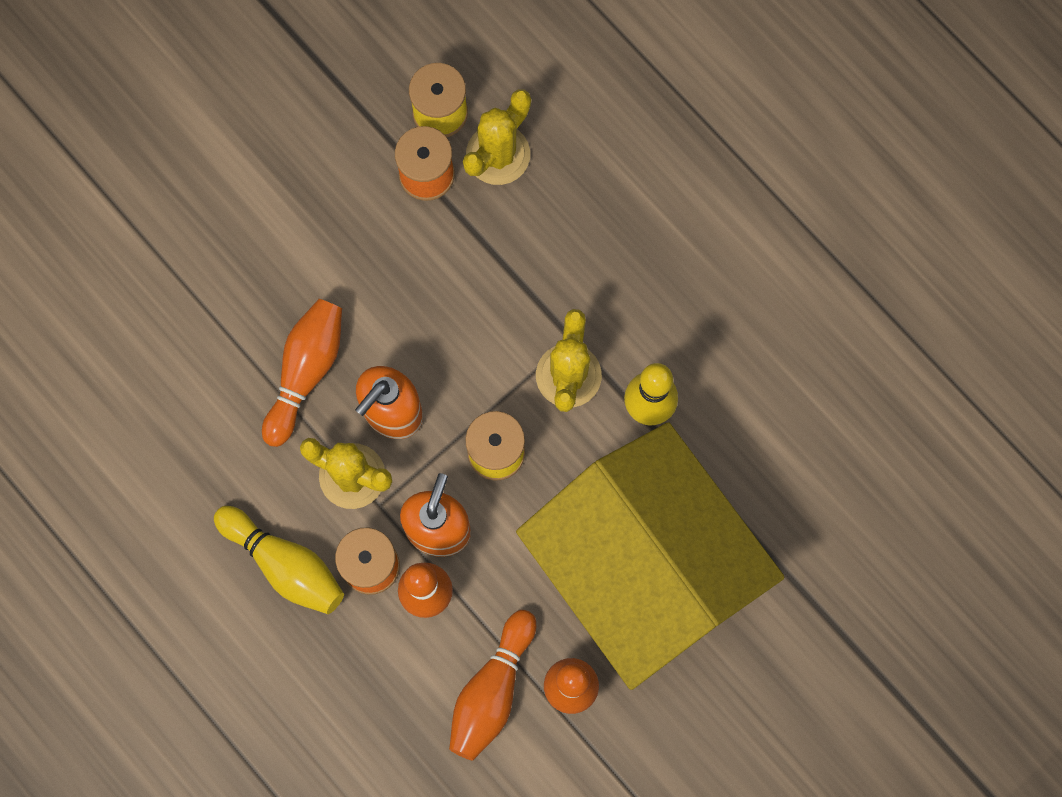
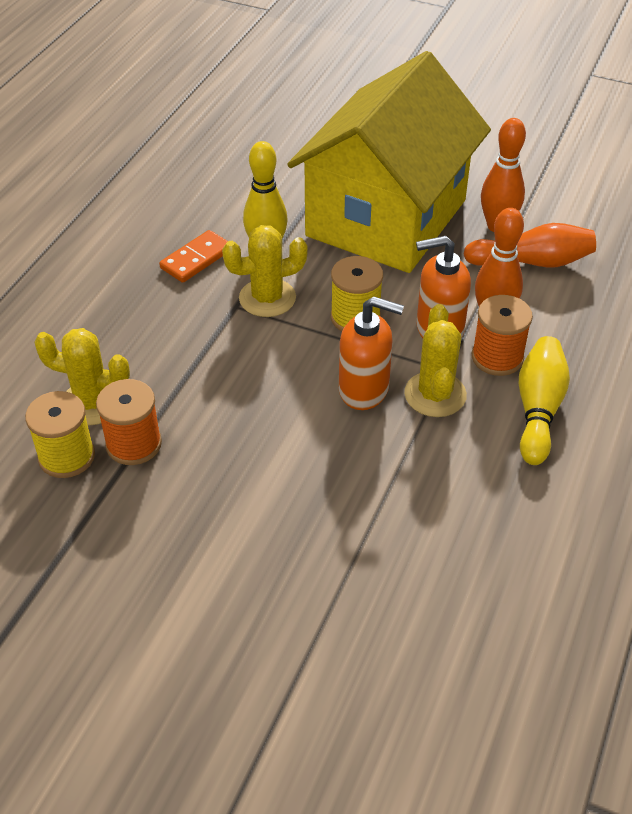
camera: 115 degrees left, 30 degrees down
(306, 372) = (367, 459): orange bowling pin -> none
(667, 327) = (196, 259): none -> orange domino

